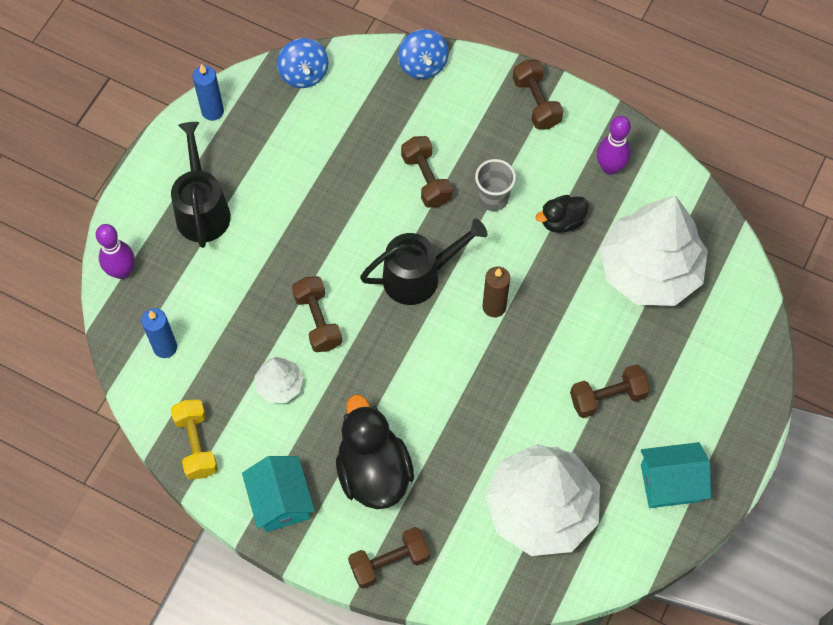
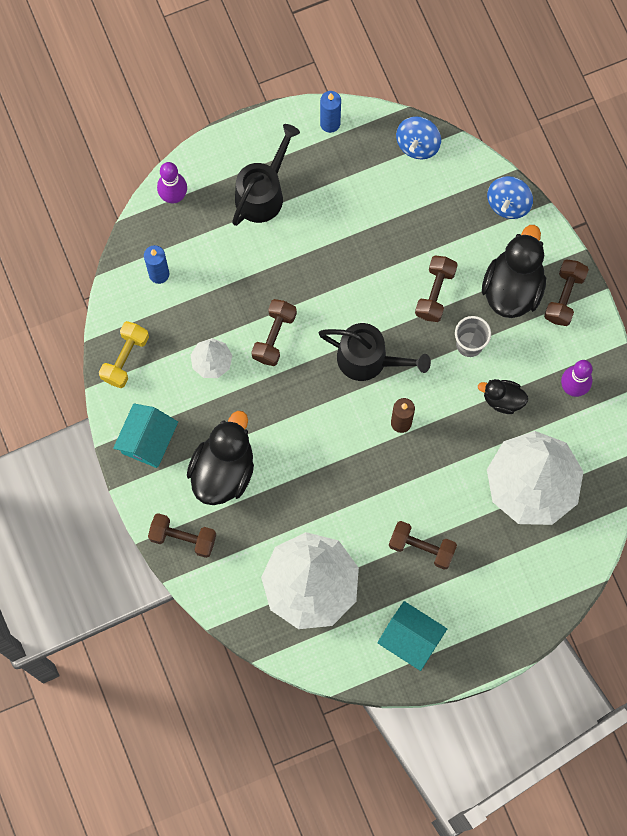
camera: 40 degrees right, 10 degrees up
(487, 127) = (513, 287): none -> black duck

